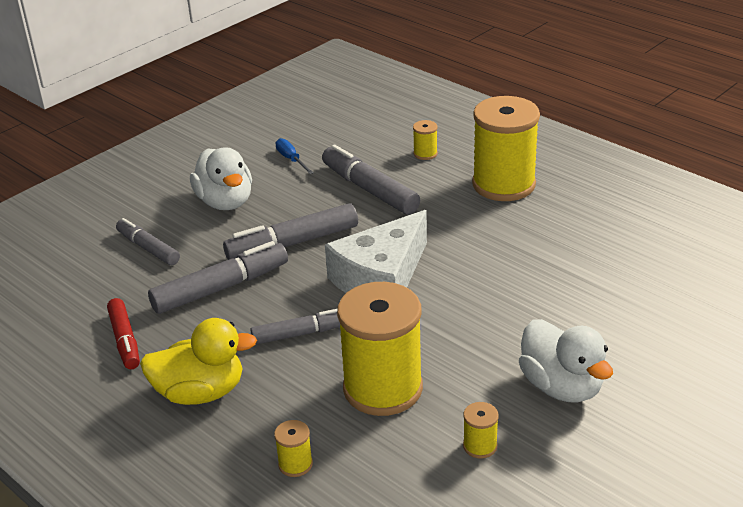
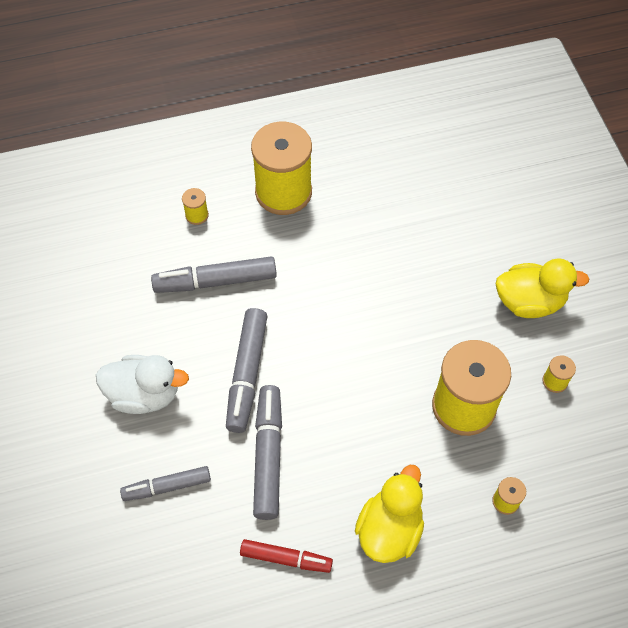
camera: 60 degrees left, 25 degrees up
(291, 159) = (120, 312): blue screwdriver -> none
(301, 334) = (367, 427): grey marker -> none
(381, 278) = (339, 338): white cheese -> none
(561, 386) = (529, 302): white duck -> yellow duck

